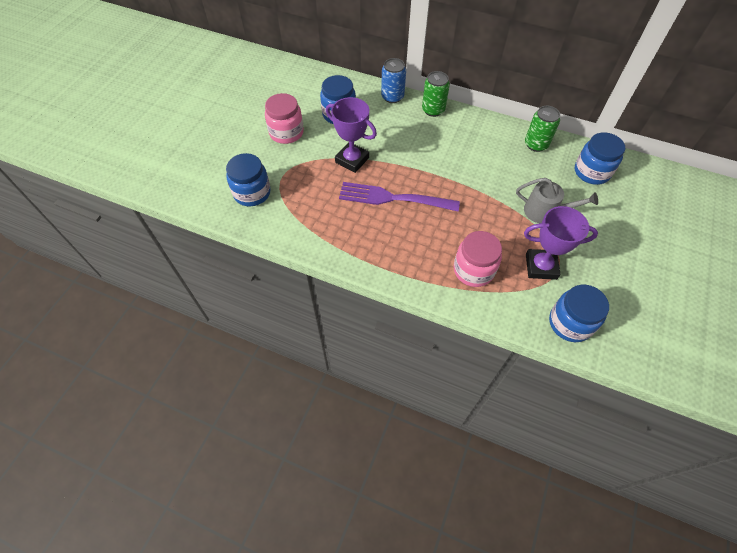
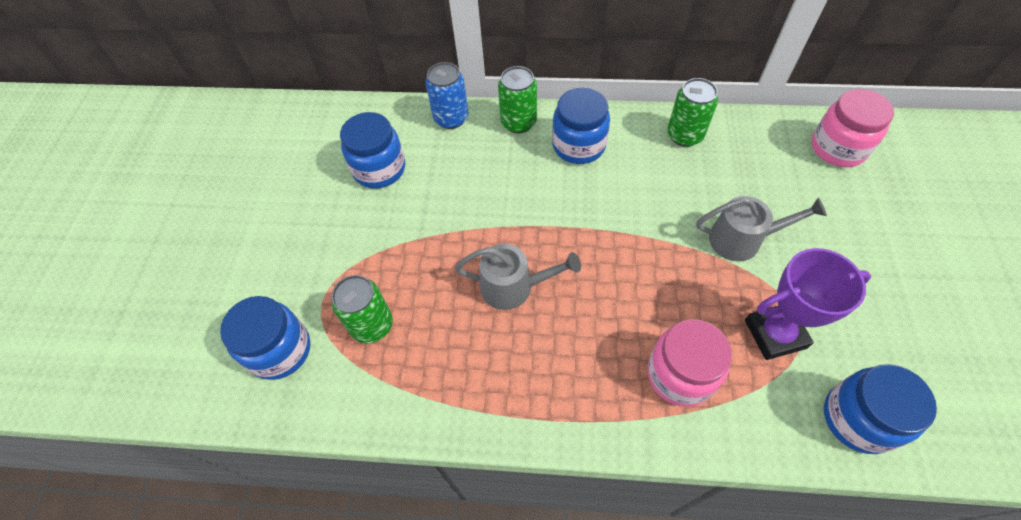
camera: 15 degrees left, 0 degrees up
(286, 132) = (305, 224): pink jar -> pink jar (838, 148)
(306, 195) = (372, 325): none -> green can
(352, 160) = (425, 240): purple trophy -> none
(394, 198) = (513, 287): purple fork -> grey watering can
(591, 172) = (778, 156): blue jar -> blue jar (578, 145)

